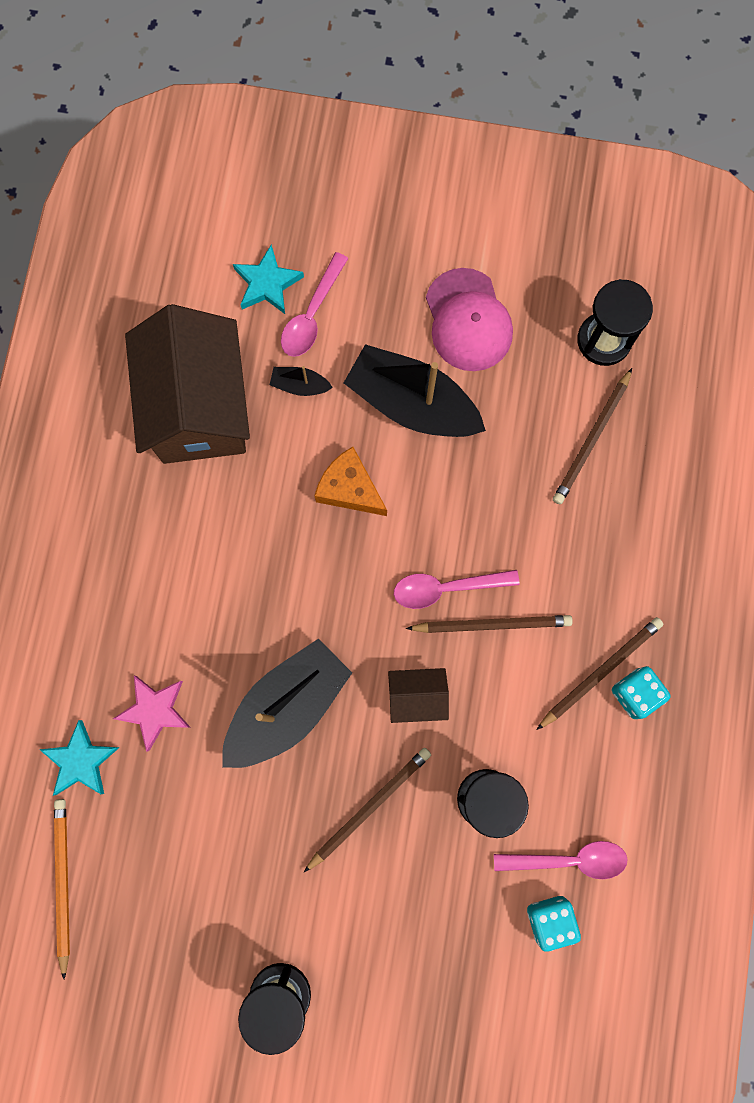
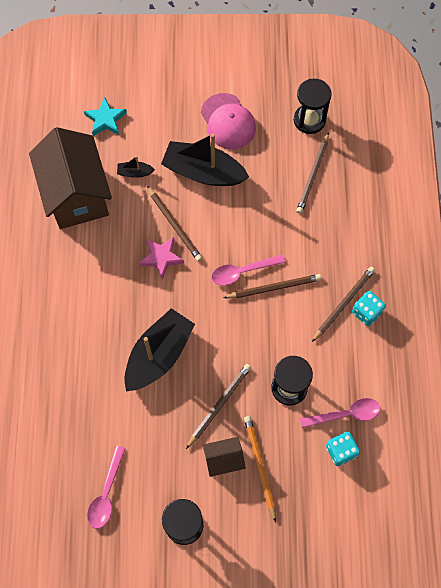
camera: 10 degrees left, 10 degrees down
(63, 882) = (37, 482): orange pencil -> orange pencil (259, 466)
(81, 760) = (37, 408): turquoise star -> none
(155, 710) = (78, 371): pink star -> pink star (161, 257)
(312, 315) = (135, 132): pink spoon -> pink spoon (106, 493)
(349, 488) = (174, 225): orange cheese -> brown pencil
(416, 696) = (236, 336): brown house -> brown house (223, 460)

